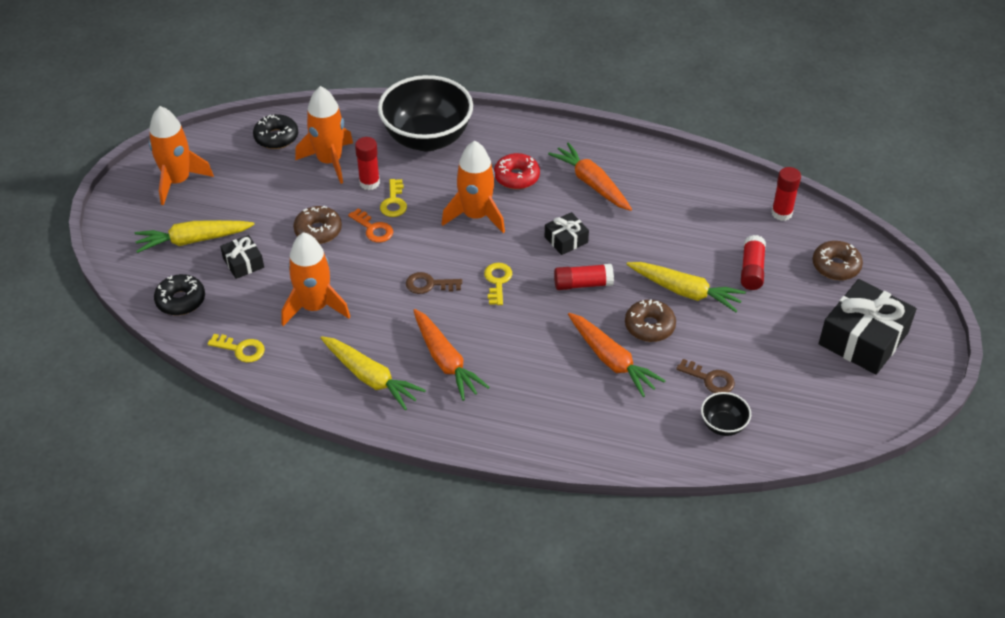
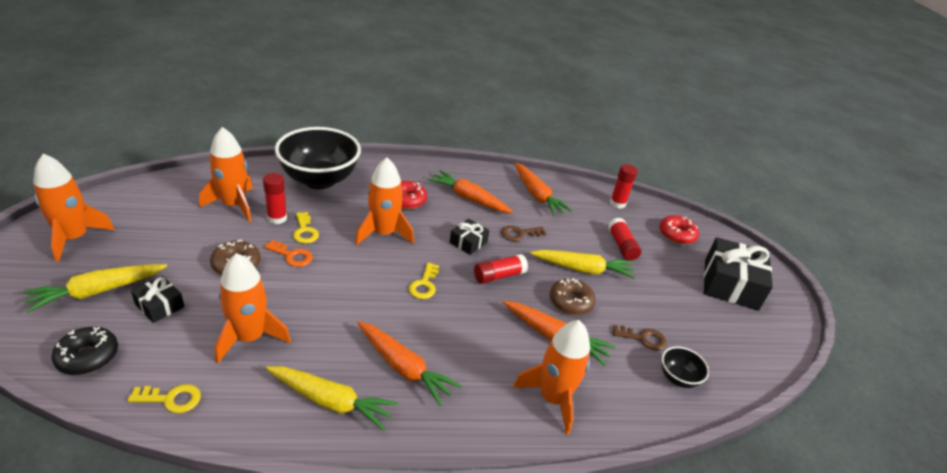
camera: 25 degrees left, 10 degrees down
(276, 137) = (176, 191): black donut -> none
(429, 284) = (362, 297): brown key -> brown key (519, 234)
(497, 281) = (424, 284): yellow key -> yellow key turned 150 degrees counterclockwise
(578, 417) = (553, 398): none -> orange rocket
(680, 189) = (537, 195): none -> orange carrot
(836, 266) = (677, 235): brown donut -> red donut

